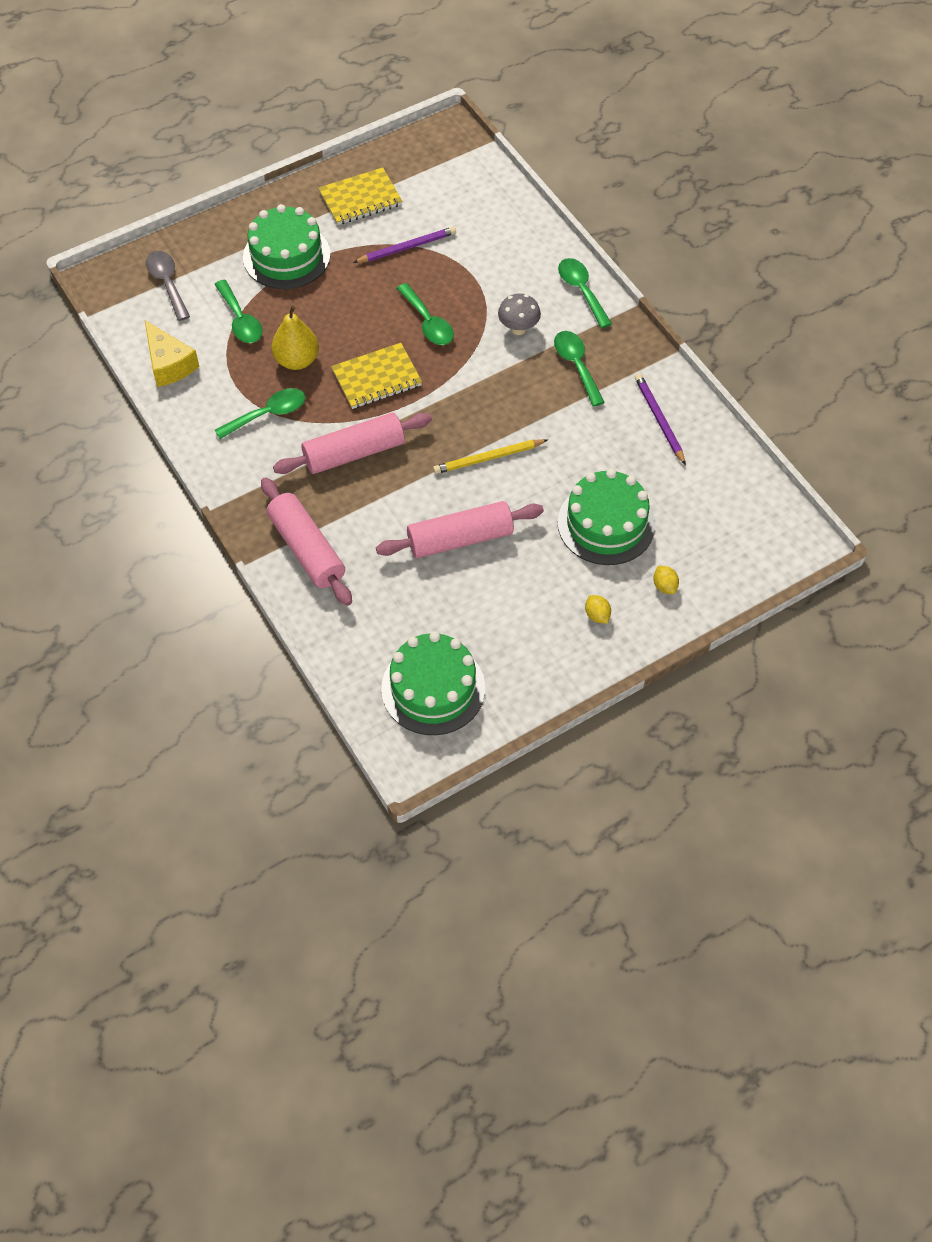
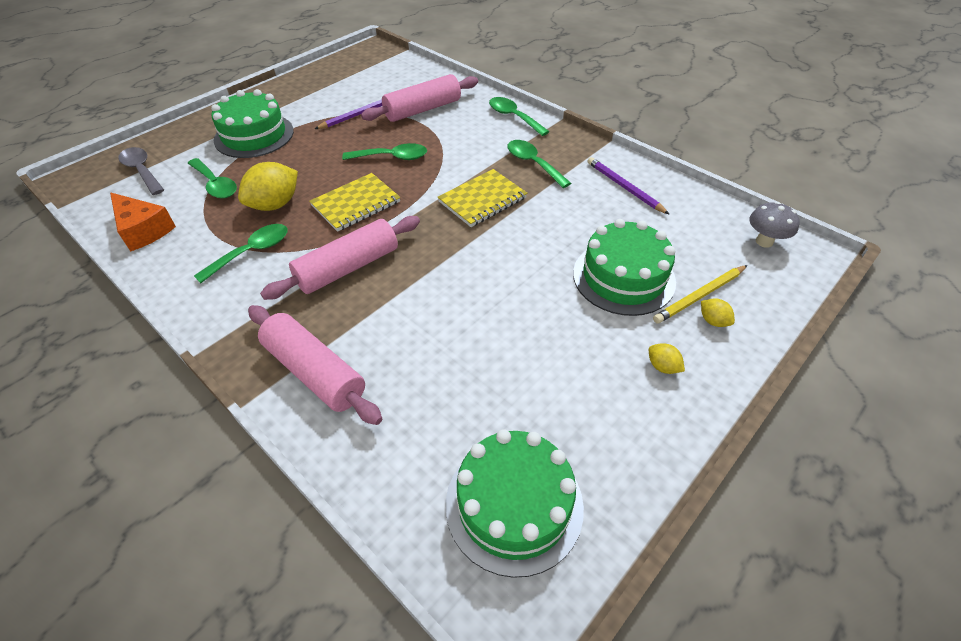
camera: 15 degrees left, 10 degrees down
(169, 364) = (143, 230): yellow cheese -> orange cheese
(297, 360) = (275, 204): yellow pear -> yellow lemon
(360, 199) = (312, 93): yellow notebook -> yellow notebook (482, 200)
(427, 322) = (391, 157): green spoon -> green spoon turned 45 degrees counterclockwise
(460, 538) = (483, 323): pink rolling pin -> pink rolling pin (423, 109)
(488, 458) = (484, 246): yellow pencil -> yellow pencil (700, 296)
(518, 329) = (472, 148): grey mushroom -> grey mushroom (764, 241)

